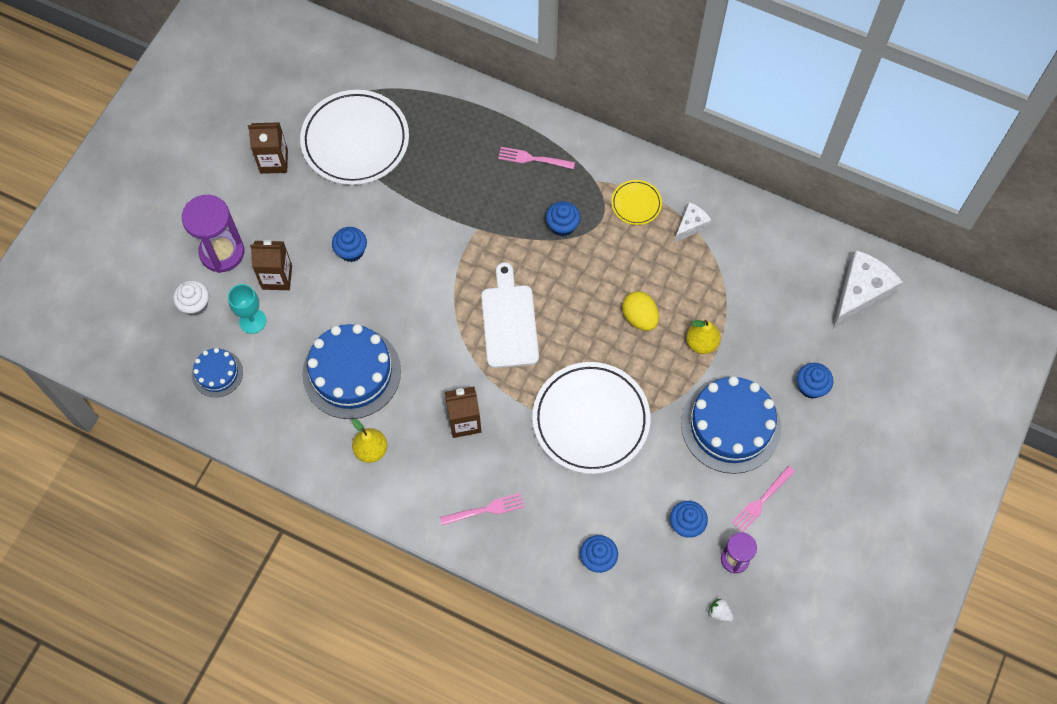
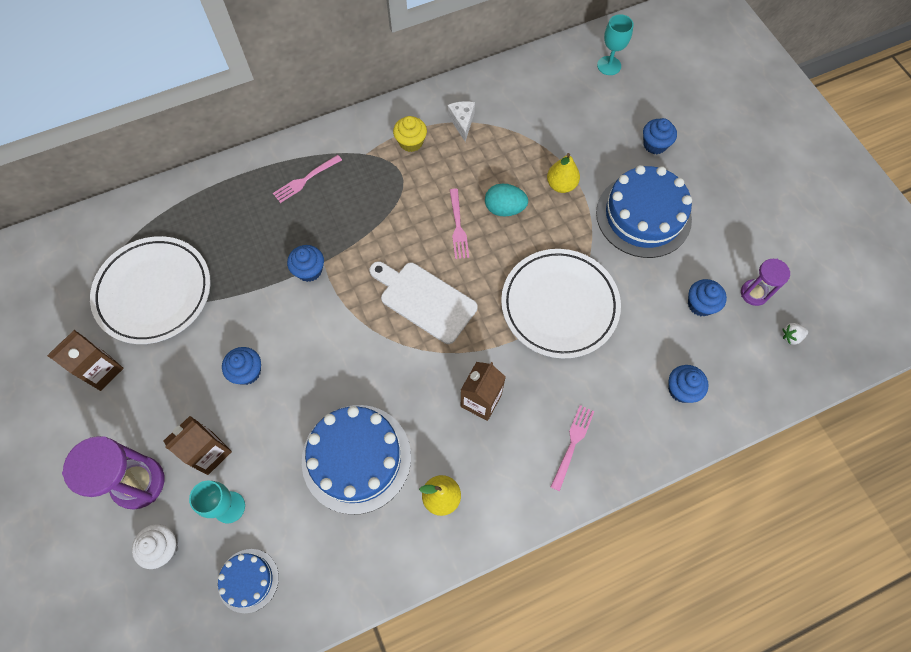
camera: 50 degrees left, 0 degrees up
(562, 225) = (380, 202): blue cupcake -> blue cupcake (309, 270)
(636, 204) = (411, 142): yellow plate -> yellow cupcake
(639, 317) = (504, 209): yellow egg -> turquoise egg
(761, 500) = (720, 240): pink fork -> pink fork (458, 226)
(860, 294) = (609, 65): white cheese -> turquoise goblet

